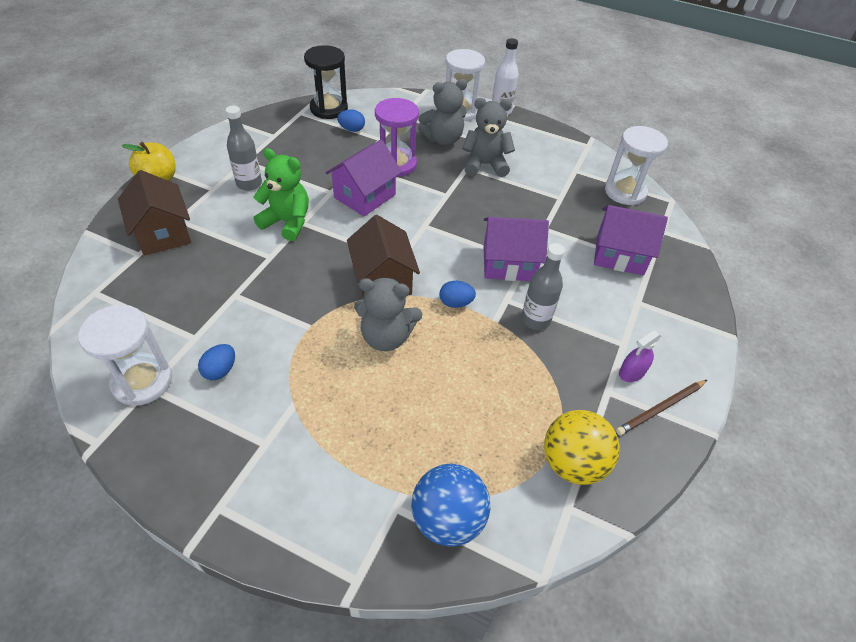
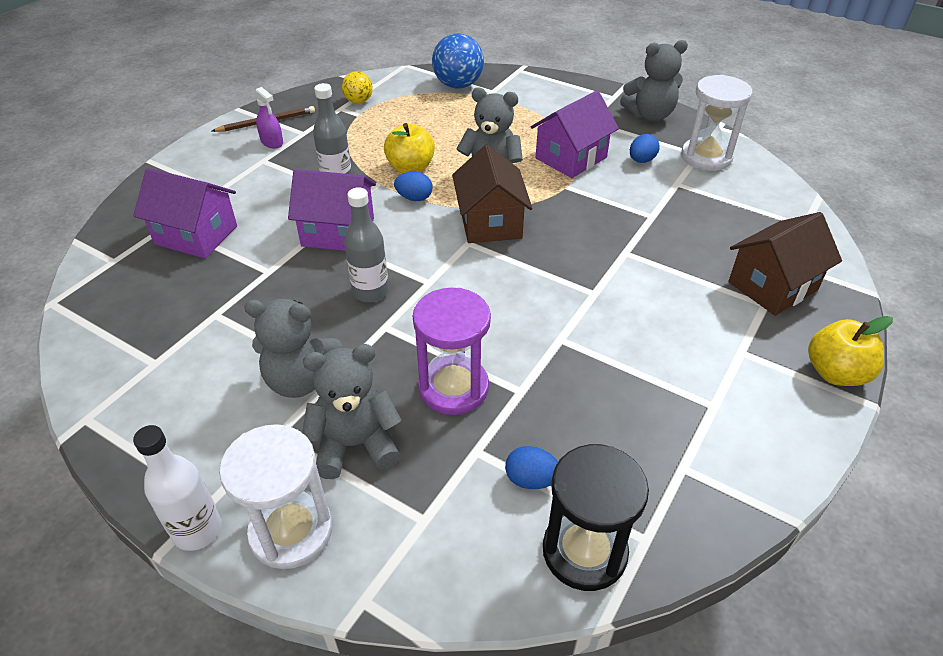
camera: 170 degrees left, 5 degrees down
(163, 233) = (772, 286): brown house -> brown house turned 75 degrees clockwise
(180, 463) = (650, 115): none -> grey teddy bear
(249, 184) = (689, 358): grey bottle -> grey bottle (370, 292)
(287, 222) = (614, 294): green teddy bear -> none
(365, 196) = (508, 329): purple house -> purple house (571, 158)
(469, 342) = (410, 168): none -> yellow apple
(572, 463) = (358, 101): yellow ball -> yellow ball, size x0.58
(625, 192) = (108, 319): white hourglass -> none
(632, 372) = (272, 142): purple spray bottle -> purple spray bottle turned 75 degrees clockwise

